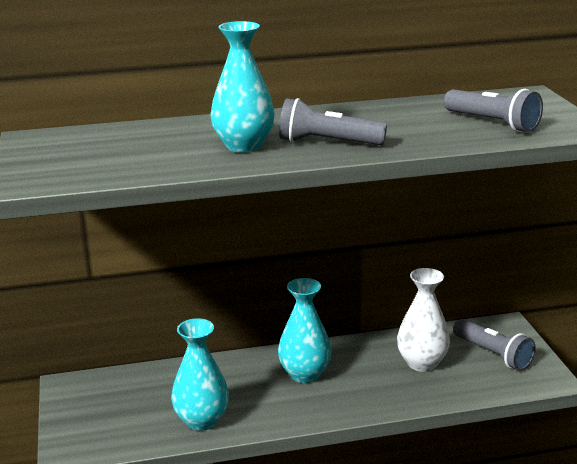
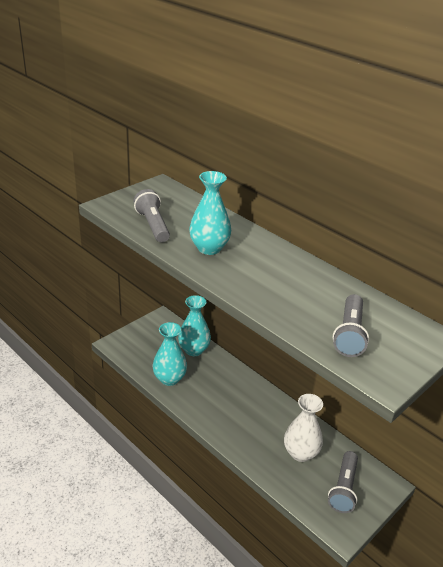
camera: 55 degrees right, 10 degrees up
(304, 374) = (243, 402): turquoise vase -> turquoise vase (194, 350)
(327, 143) = (242, 275): grey flashlight -> grey flashlight (152, 225)

